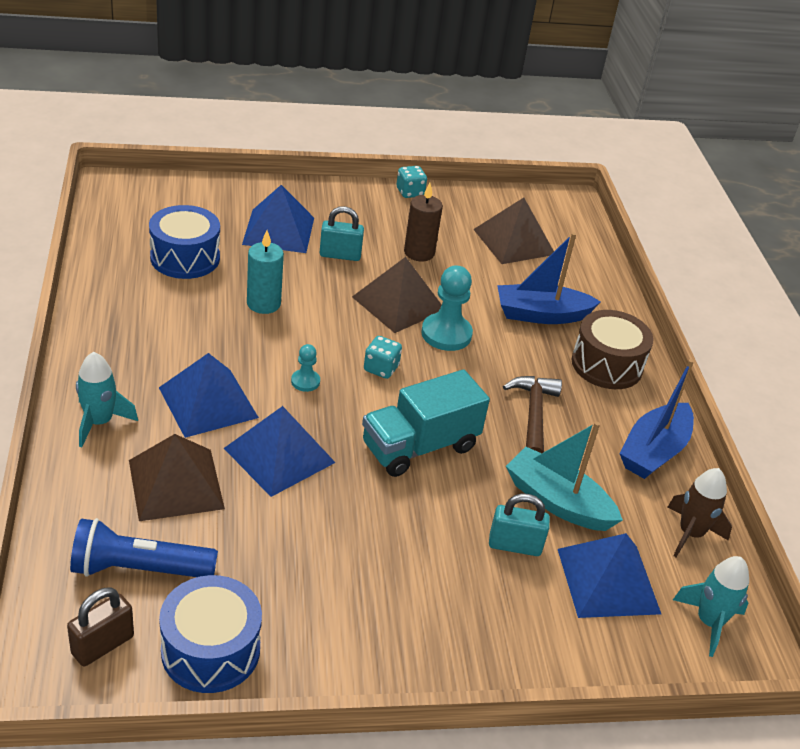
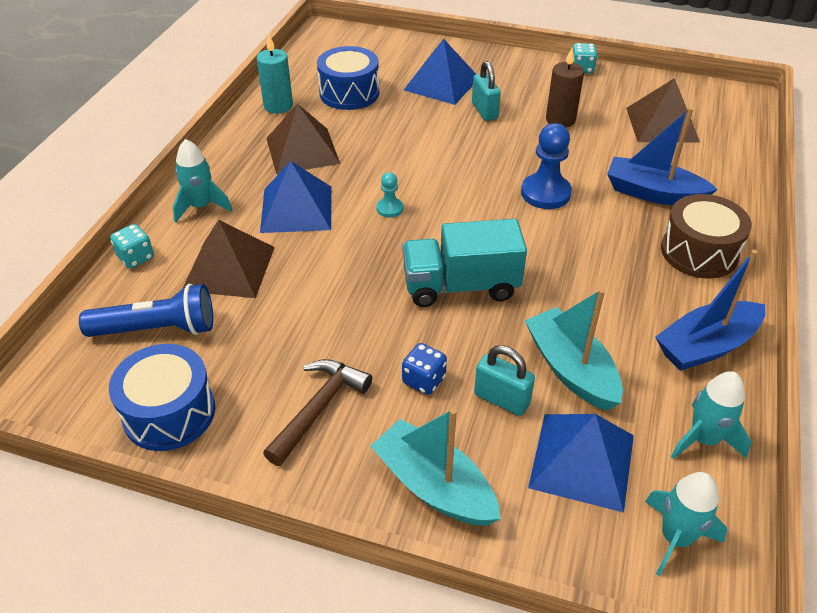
camera: 30 degrees right, 5 degrees up
(102, 645) = (89, 382): brown padlock -> none
(139, 569) = (157, 329): blue flashlight -> blue flashlight turned 150 degrees clockwise
(263, 304) = (392, 139): turquoise candle -> turquoise candle (278, 106)
(279, 455) = (329, 264): blue pyramid -> none
(340, 255) = (484, 111): turquoise padlock -> turquoise padlock turned 45 degrees clockwise
(381, 368) = (465, 211): turquoise dice -> turquoise dice (136, 258)
(398, 303) = (515, 159): brown pyramid -> brown pyramid (302, 150)
(437, 547) = (424, 380): none -> blue dice
(446, 334) = (545, 193): turquoise pawn -> blue pawn
(501, 641) = (434, 486): none -> turquoise boat
(533, 415) = (592, 283): brown hammer -> brown hammer (318, 409)
(690, 534) = (703, 439): brown rocket -> turquoise rocket

